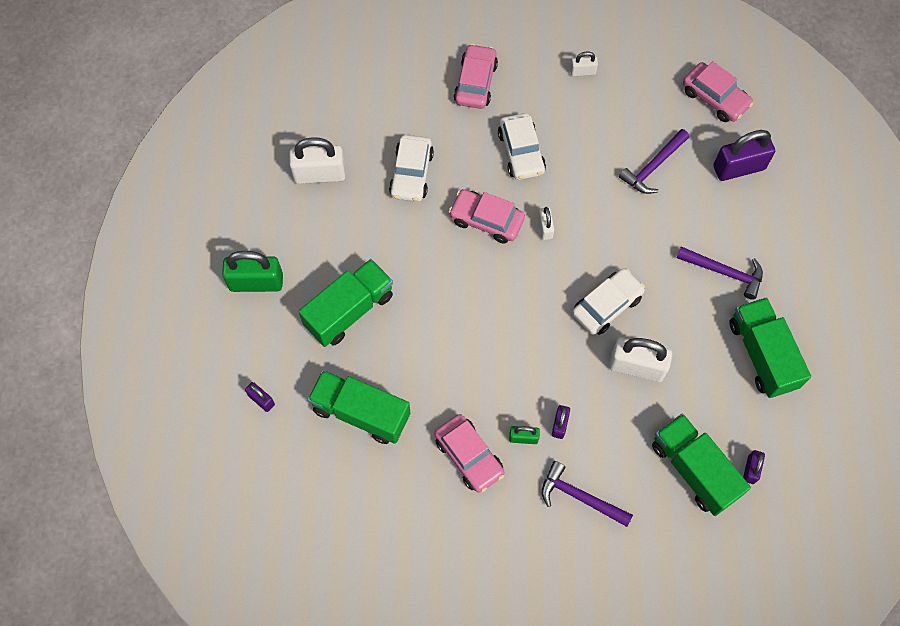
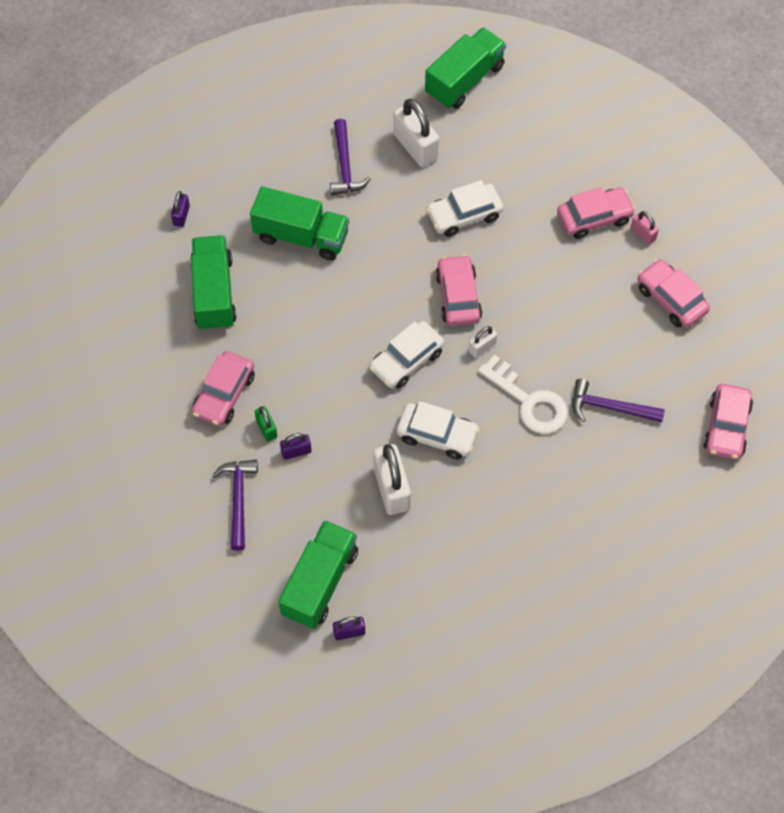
camera: 60 degrees right, 5 degrees down
(256, 282) = (283, 155): green padlock -> none
(512, 58) = (643, 234): none -> pink padlock
(521, 152) = (547, 290): white car -> white car (406, 360)
(582, 71) = (671, 299): white padlock -> pink car
(614, 221) = (528, 401): none -> white key
(724, 272) = (538, 520): purple hammer -> purple hammer (345, 165)
(738, 167) = (662, 483): purple padlock -> none
(762, 355) = (472, 592): green truck -> green truck (464, 80)

